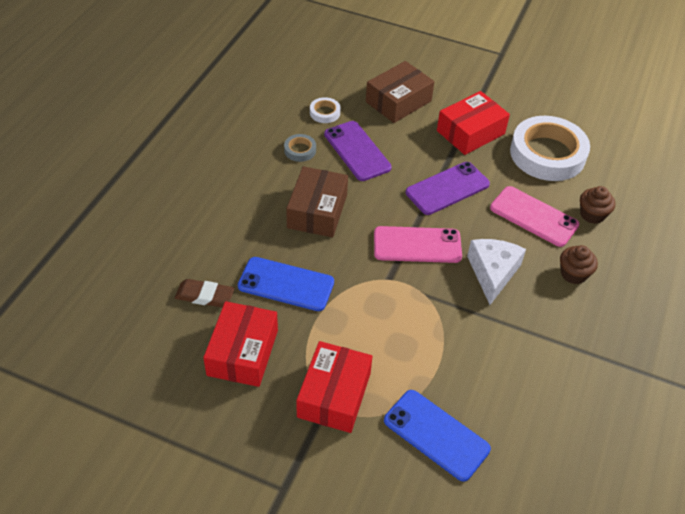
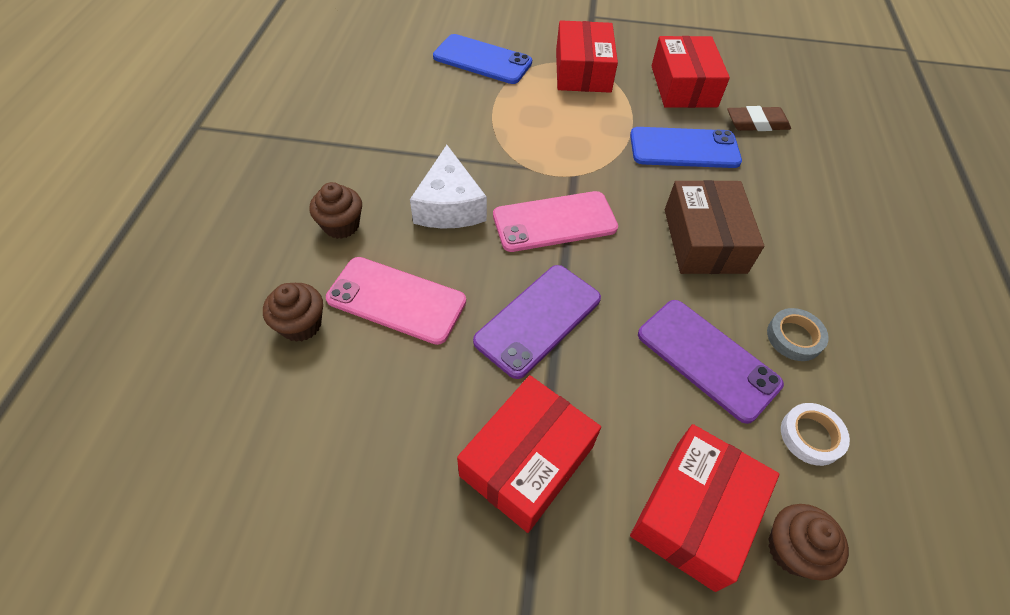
camera: 165 degrees right, 5 degrees up
(362, 84) = (792, 549): none -> brown cupcake
(398, 101) = (695, 513): brown box -> red box
(547, 154) = (371, 442): white tape -> none

